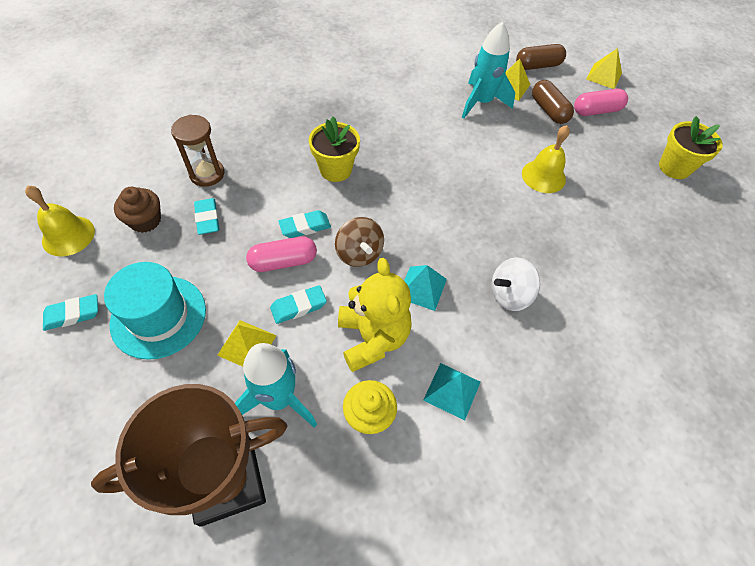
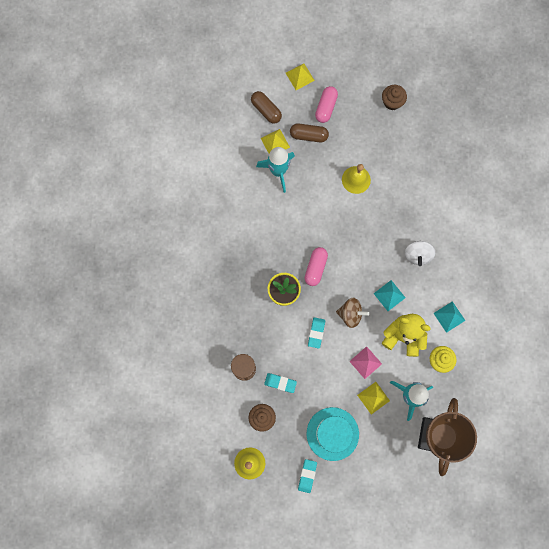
camera: 55 degrees left, 20 degrees up
(283, 261) = (333, 356): pink capsule -> pink capsule (315, 268)
(298, 306) = (365, 362): turquoise eraser -> pink pyramid
(538, 66) = (266, 110): brown capsule -> brown capsule turned 60 degrees counterclockwise
(674, 167) = (392, 102): yellow flower pot -> brown cupcake

